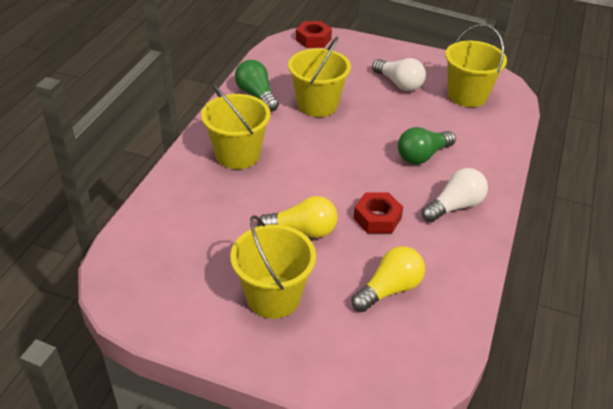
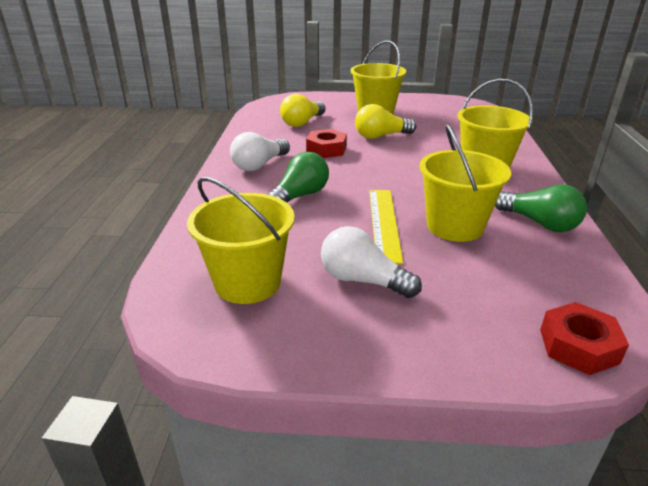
camera: 165 degrees right, 10 degrees down
(365, 117) = (384, 223): none -> yellow ruler

